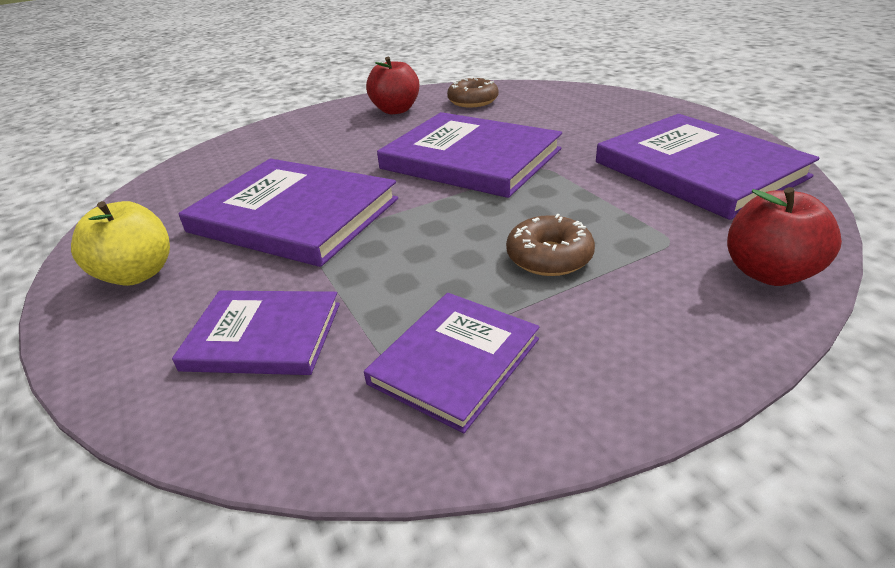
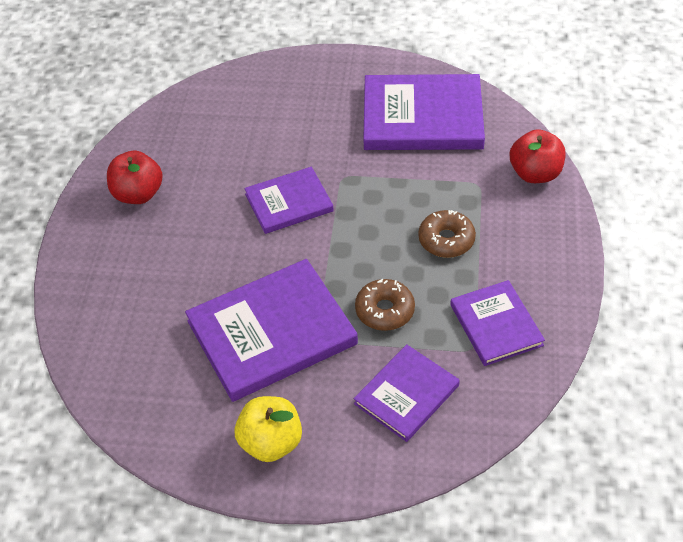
camera: 55 degrees left, 15 degrees up
(471, 159) = (289, 202): purple book -> purple book, size x0.59
(473, 101) = (181, 141): brown donut -> brown donut (384, 310)

